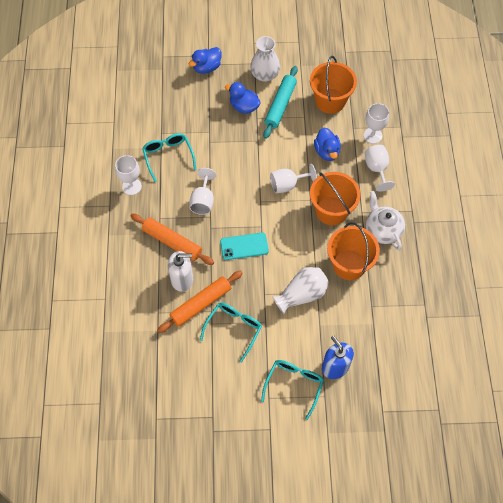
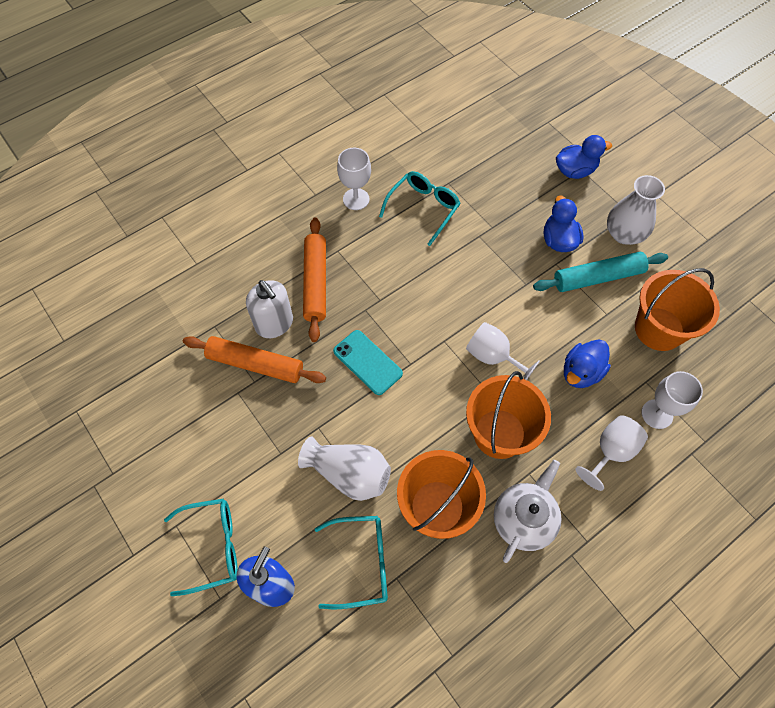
camera: 55 degrees right, 0 degrees up
(203, 201) = (394, 279): white goblet -> none
(207, 67) = (575, 171): blue duck -> blue duck turned 150 degrees clockwise
(234, 329) = (246, 422): turquoise glasses -> turquoise glasses (362, 563)

